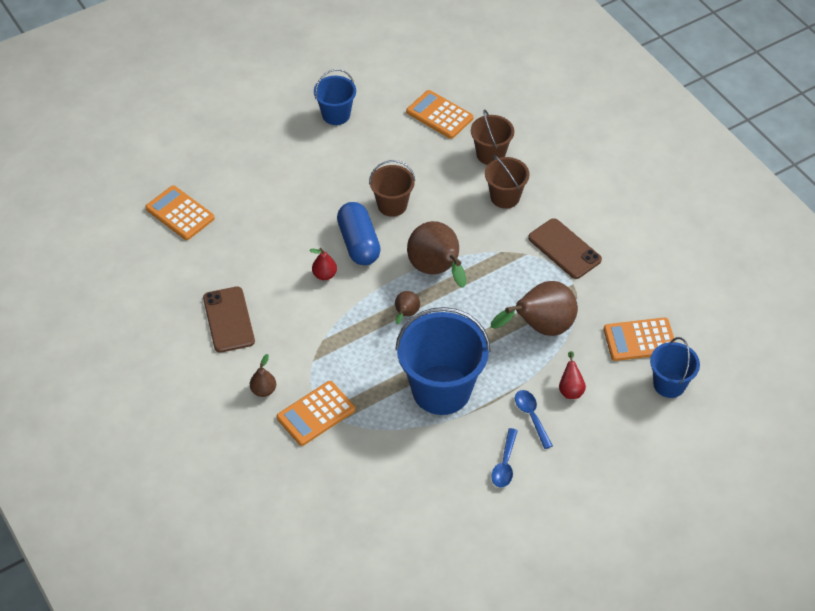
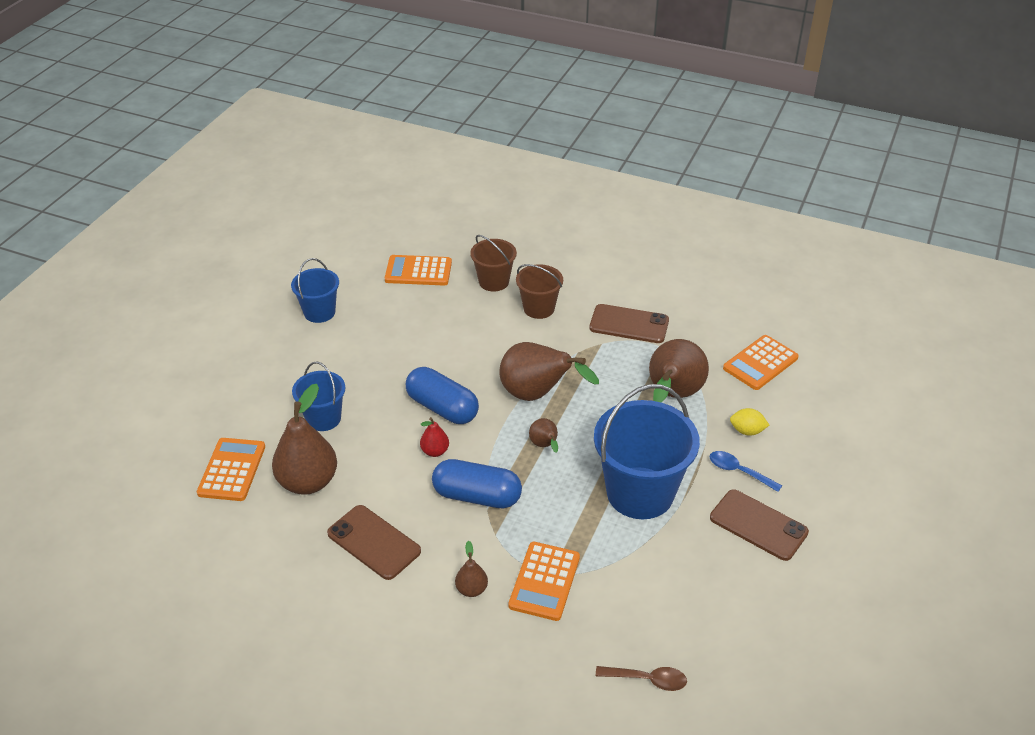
camera: 35 degrees left, 10 degrees down
(180, 213) = (232, 470): orange calculator -> orange calculator turned 90 degrees clockwise
(221, 250) = (308, 482): none -> brown pear
(322, 520) = (647, 680): none -> brown spoon
(324, 326) = (477, 496): none -> blue capsule
(392, 205) = (444, 361): brown bucket -> none
(505, 464) = (758, 525): blue spoon -> brown phone
(570, 389) = (747, 431): red pear -> yellow lemon
(669, 384) = (818, 385): blue bucket -> blue bucket (323, 418)

